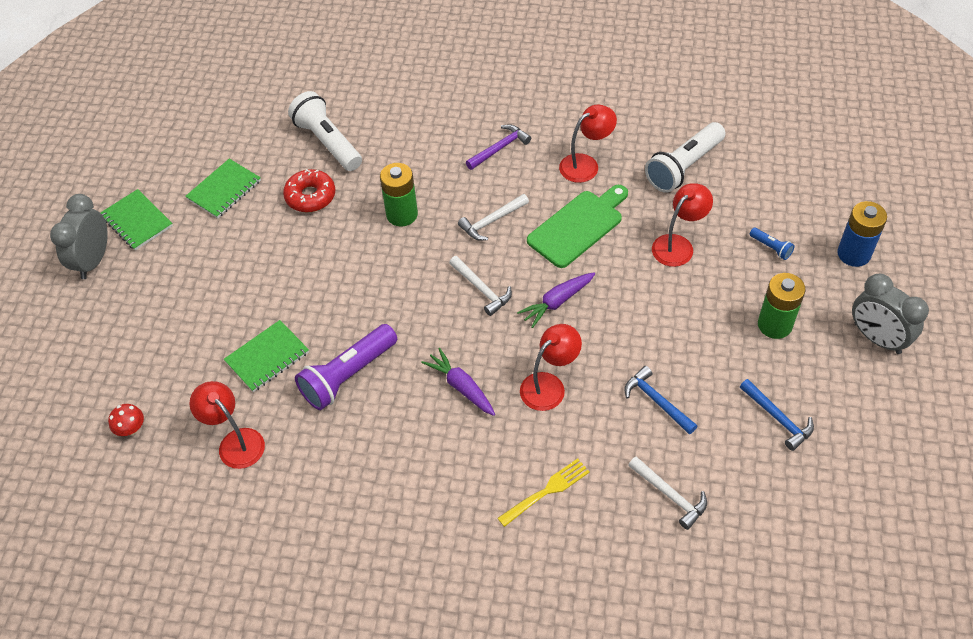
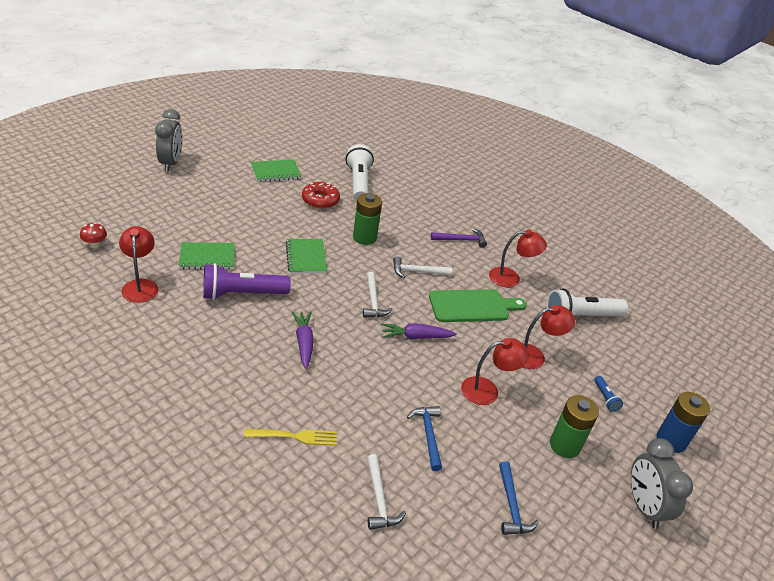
camera: 25 degrees right, 15 degrees down
(93, 261) = (171, 163): grey clock -> grey clock turned 135 degrees clockwise
(137, 221) = (213, 160): green notebook -> green notebook (306, 257)
(549, 385) = (362, 378): red lamp -> red lamp (487, 390)

